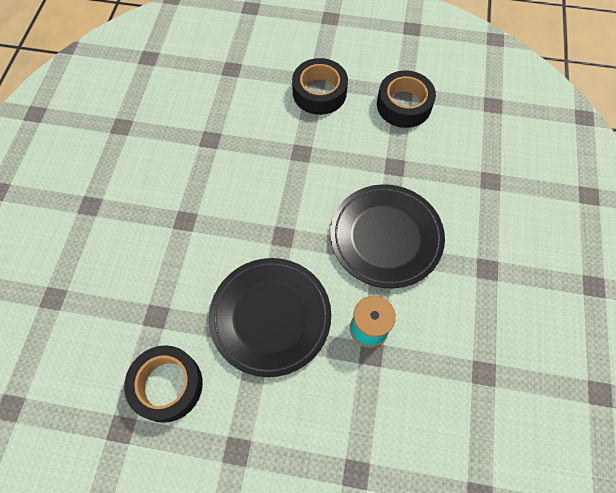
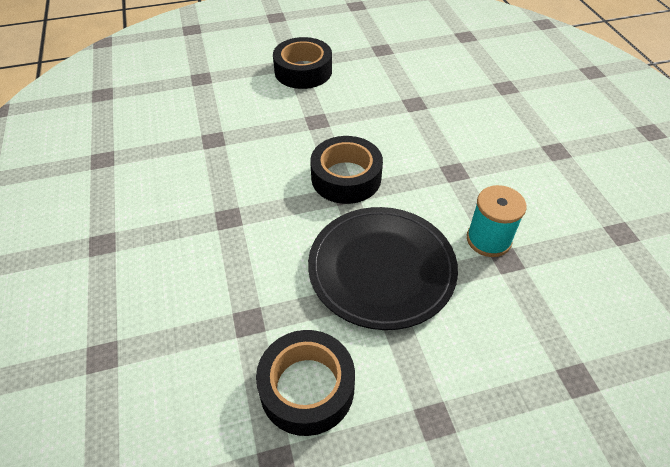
camera: 25 degrees left, 15 degrees down
(386, 237) = (447, 159): black plate -> none
(404, 105) = (389, 58): black tape -> black tape (346, 177)

